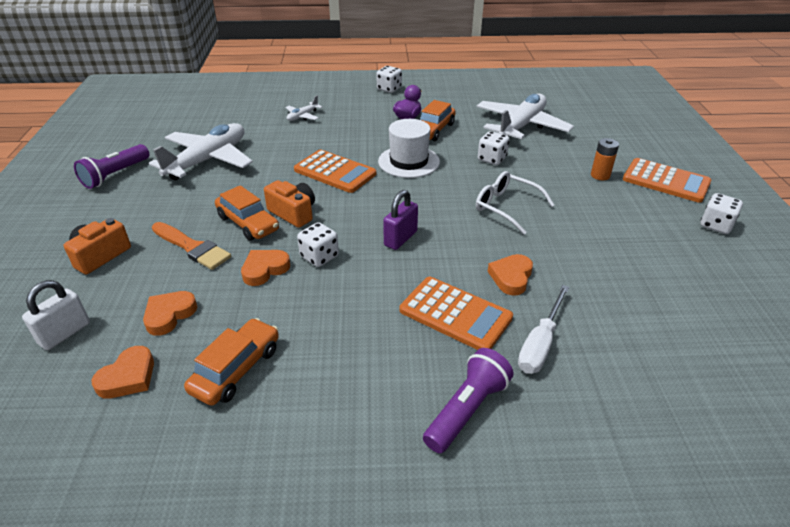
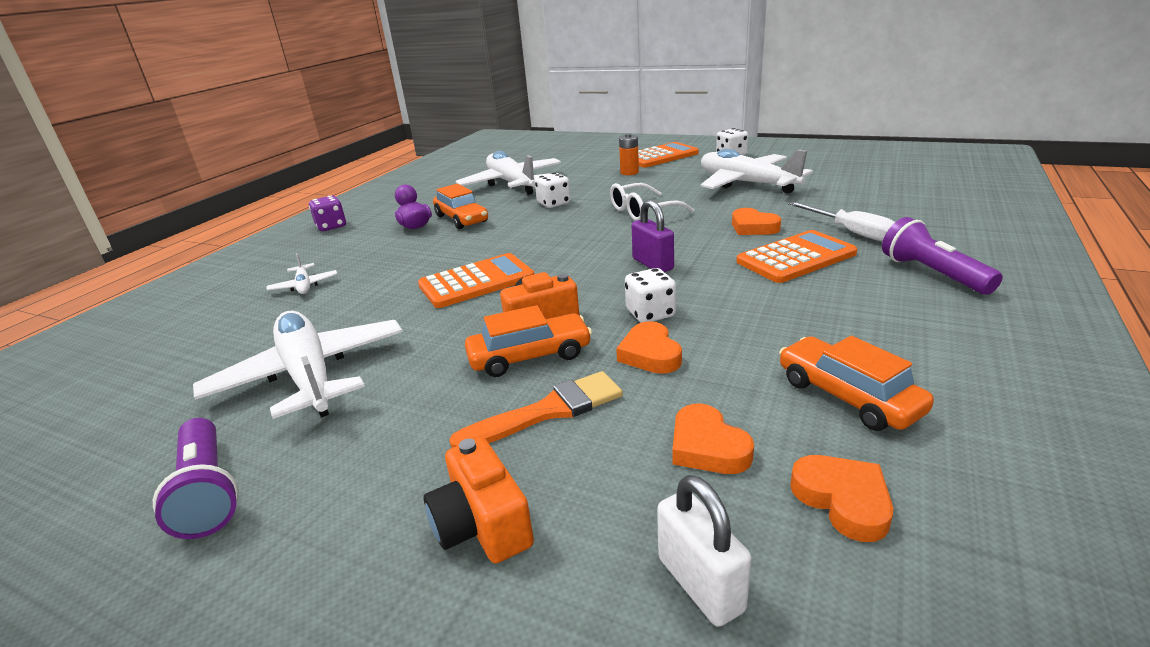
camera: 60 degrees left, 10 degrees down
(389, 89) = (331, 226): white dice -> purple dice
(409, 161) = (508, 239): white hat -> none
(629, 253) = (747, 184): none -> white plane

